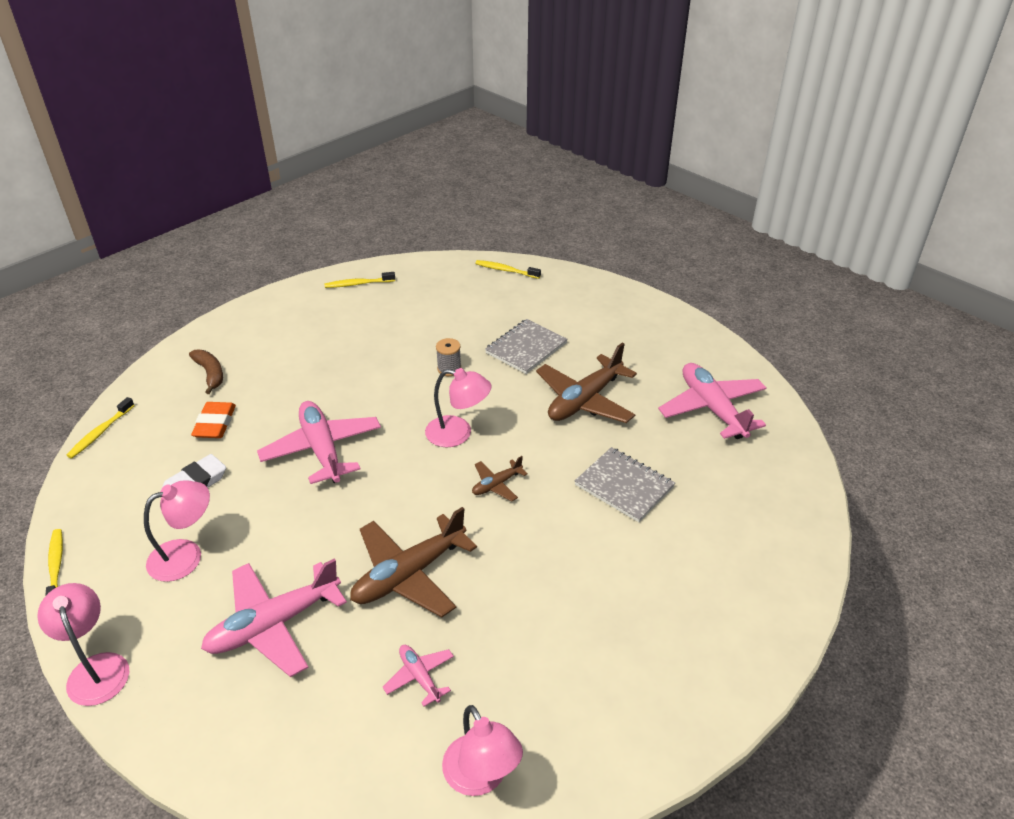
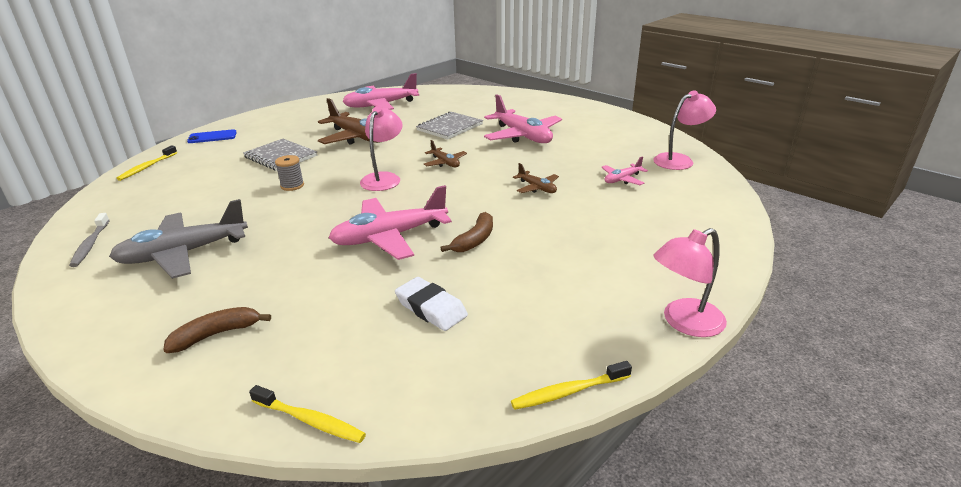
camera: 90 degrees left, 10 degrees down
(186, 555) = (534, 295): pink lamp -> none
(215, 424) = (326, 312): orange eraser -> none
(274, 624) = (600, 236): pink plane -> pink plane (522, 136)
(297, 513) = (475, 240): none -> brown banana
(329, 332) = (183, 253): none -> grey plane
(358, 284) = (90, 244): yellow toothbrush -> grey toothbrush
(409, 574) = (537, 188): brown plane -> brown plane, size x0.49
(585, 290) = (212, 137): none -> blue phone

